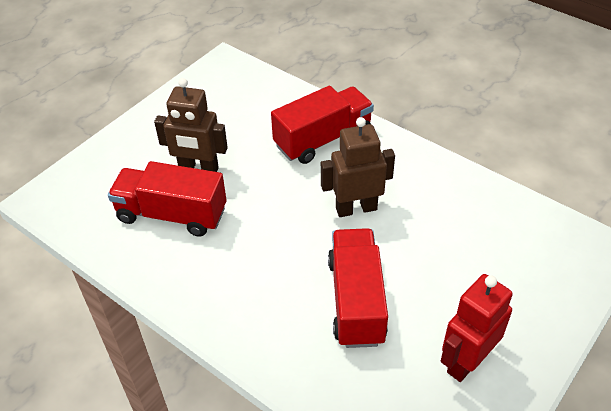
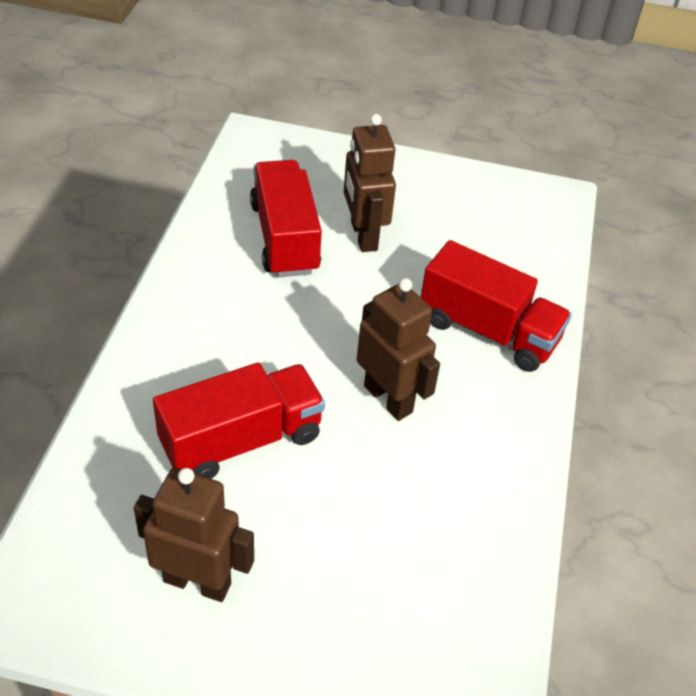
camera: 60 degrees right, 0 degrees up
(466, 361) = (197, 582): red robot -> brown robot

